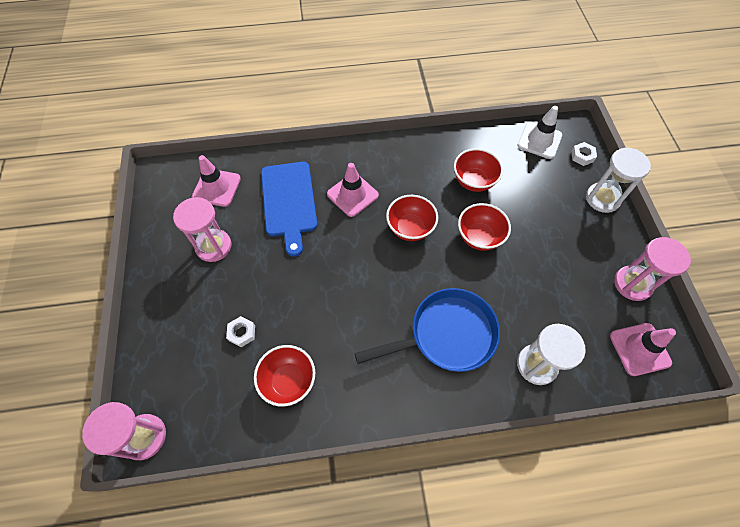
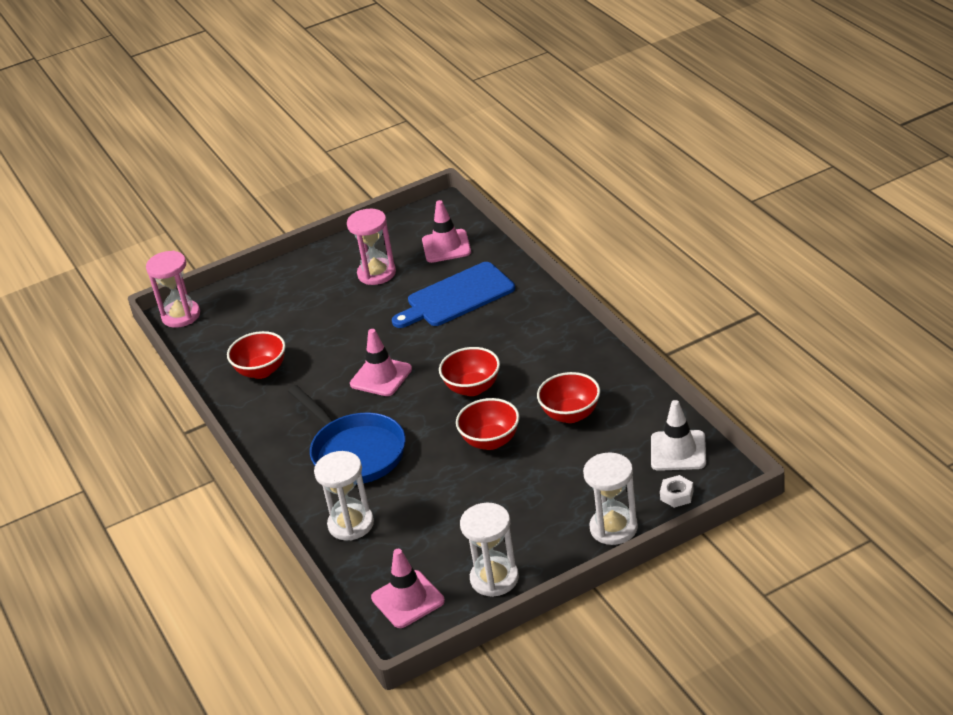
camera: 75 degrees right, 25 degrees down
(242, 333) = (295, 327): white nut -> none
(352, 195) = (493, 334): pink traffic cone -> pink traffic cone (381, 377)
(632, 284) = (494, 579): pink hourglass -> white hourglass

